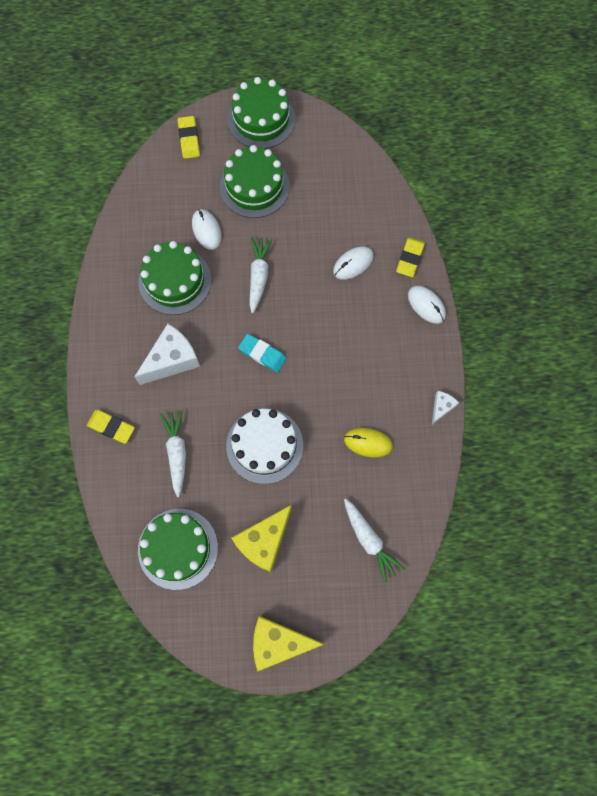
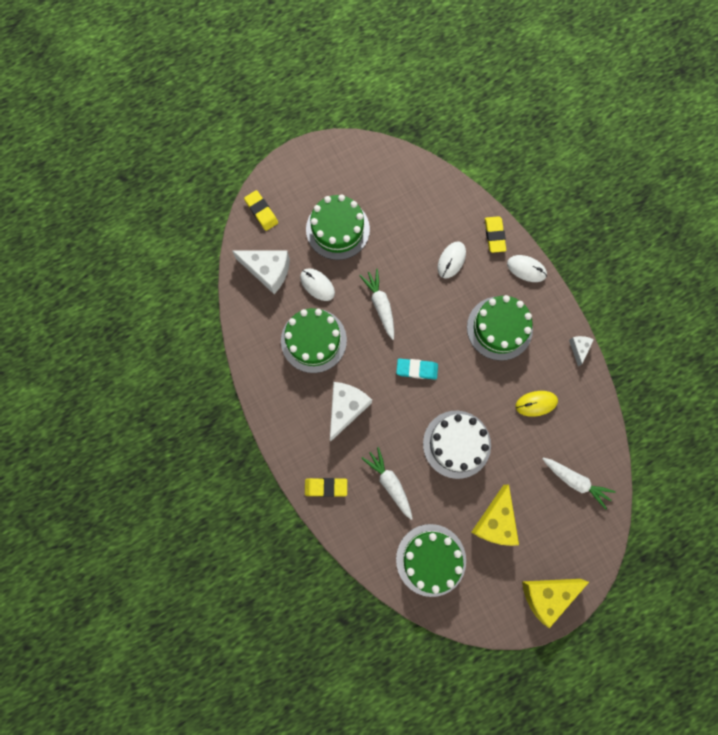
camera: 25 degrees left, 5 degrees up
(165, 197) = (268, 271): none -> white cheese
(261, 119) = (313, 167): green cake -> green cake (499, 328)

